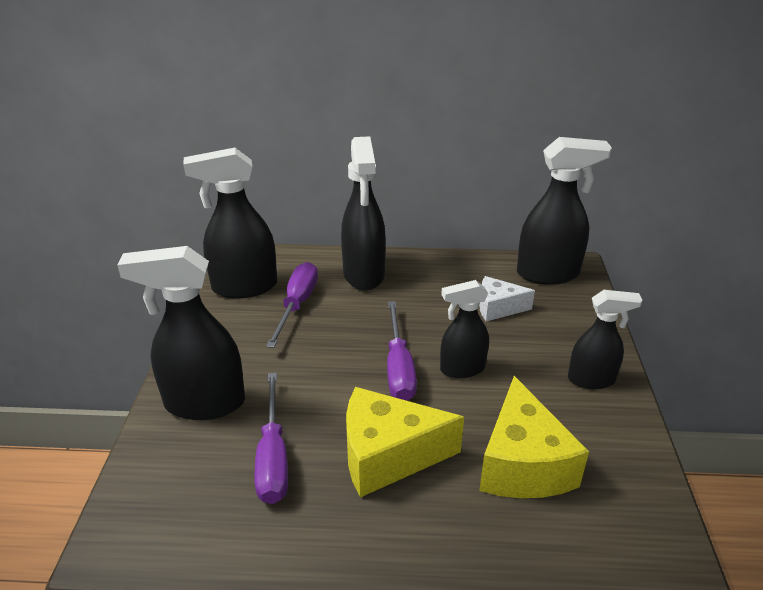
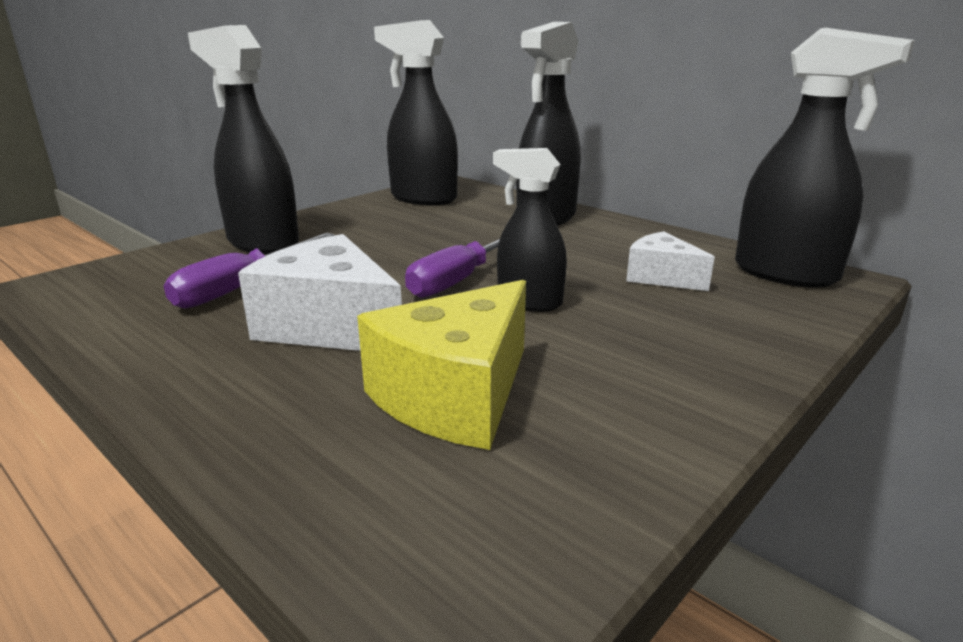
camera: 40 degrees right, 10 degrees down
(297, 305) = (446, 218): purple screwdriver -> none
(388, 455) = (330, 326): yellow cheese -> white cheese
(591, 379) = (693, 371): black spray bottle -> none

